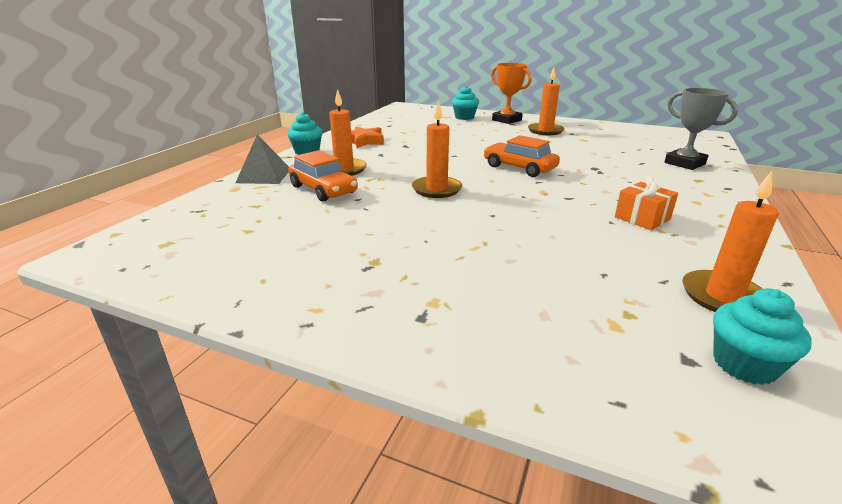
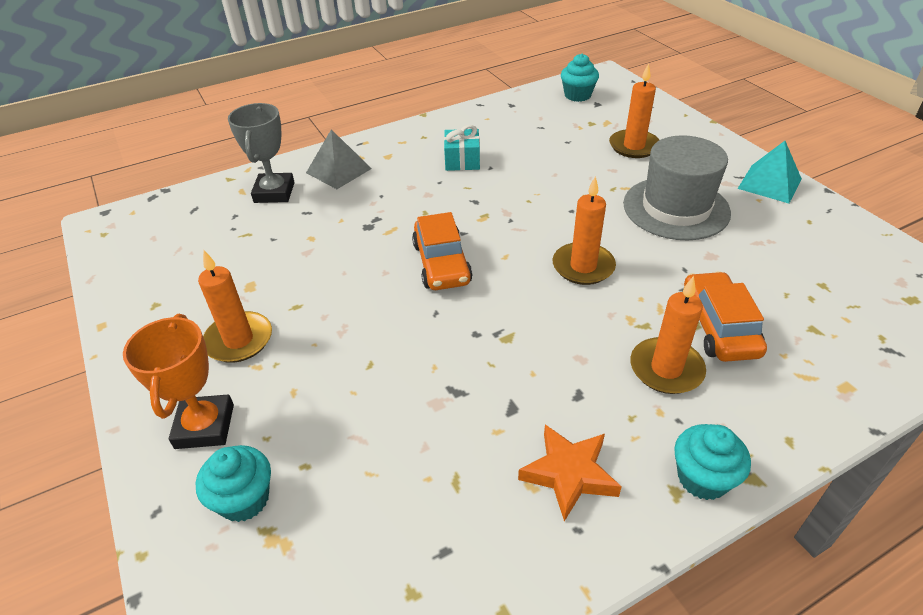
camera: 140 degrees left, 15 degrees up
(264, 175) = (798, 409): grey pyramid -> grey pyramid (338, 170)
(322, 311) = (769, 183): none -> turquoise pyramid
(409, 245) = (676, 208): none -> grey hat
(642, 218) = (462, 161): orange gift -> turquoise gift
(723, 297) = (528, 111): orange candle -> orange candle (634, 146)

